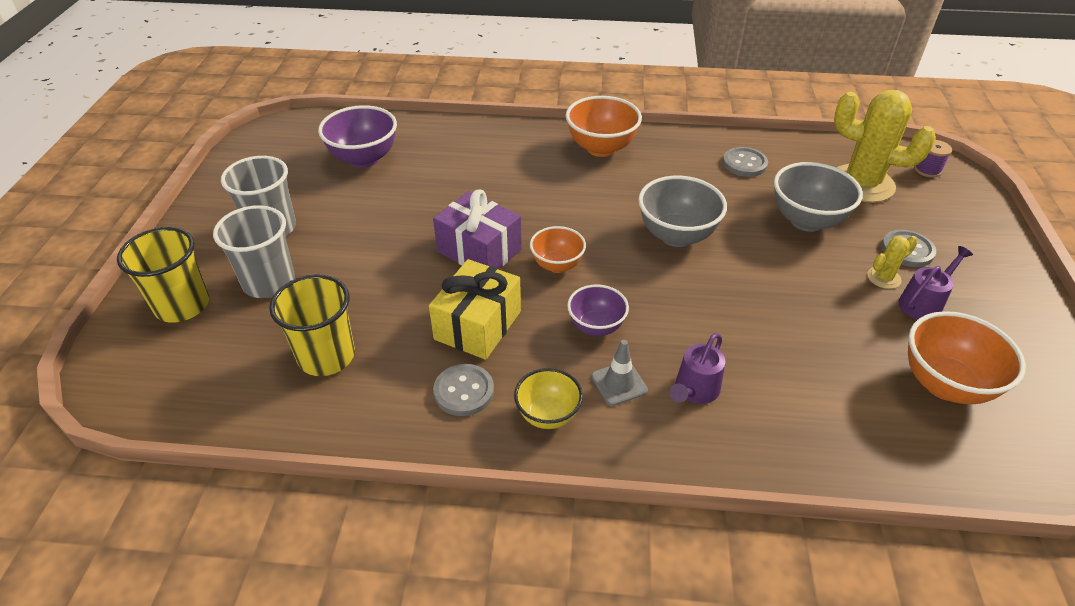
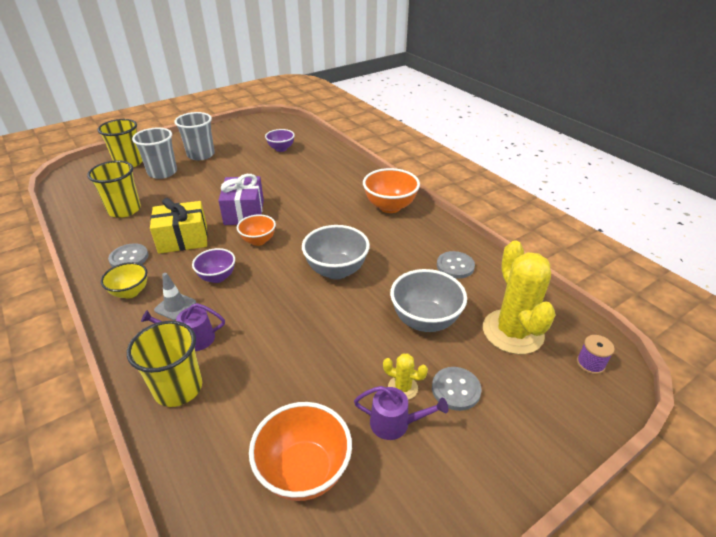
camera: 50 degrees right, 5 degrees down
(364, 159) = (281, 149): purple bowl -> purple bowl, size x0.62
(770, 432) = (178, 388): none -> yellow cup

